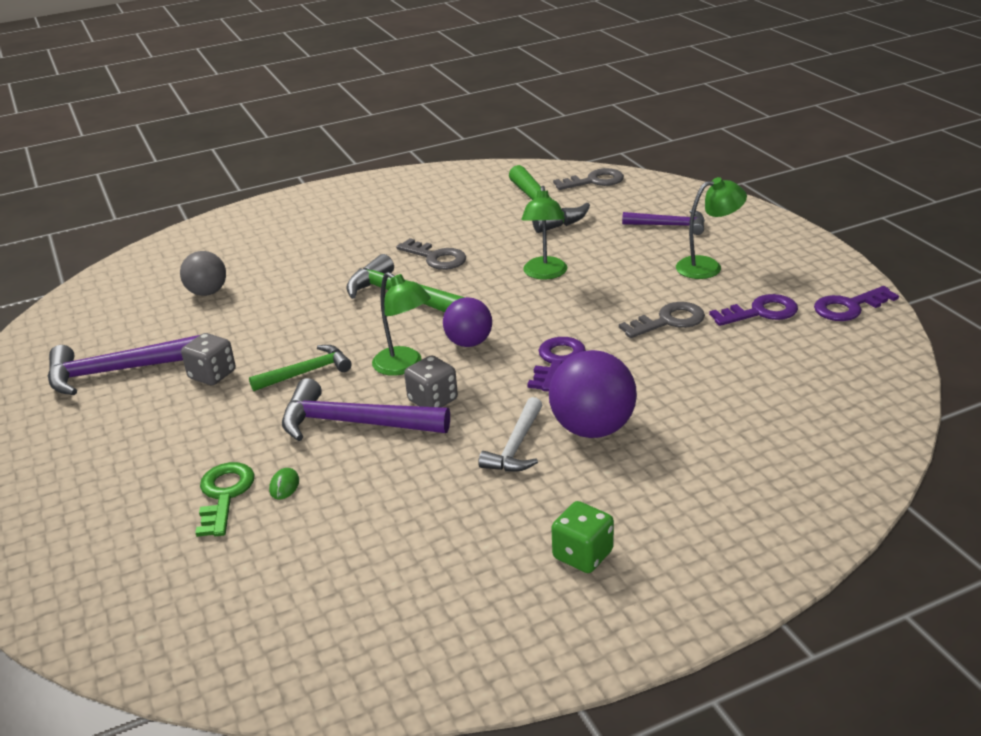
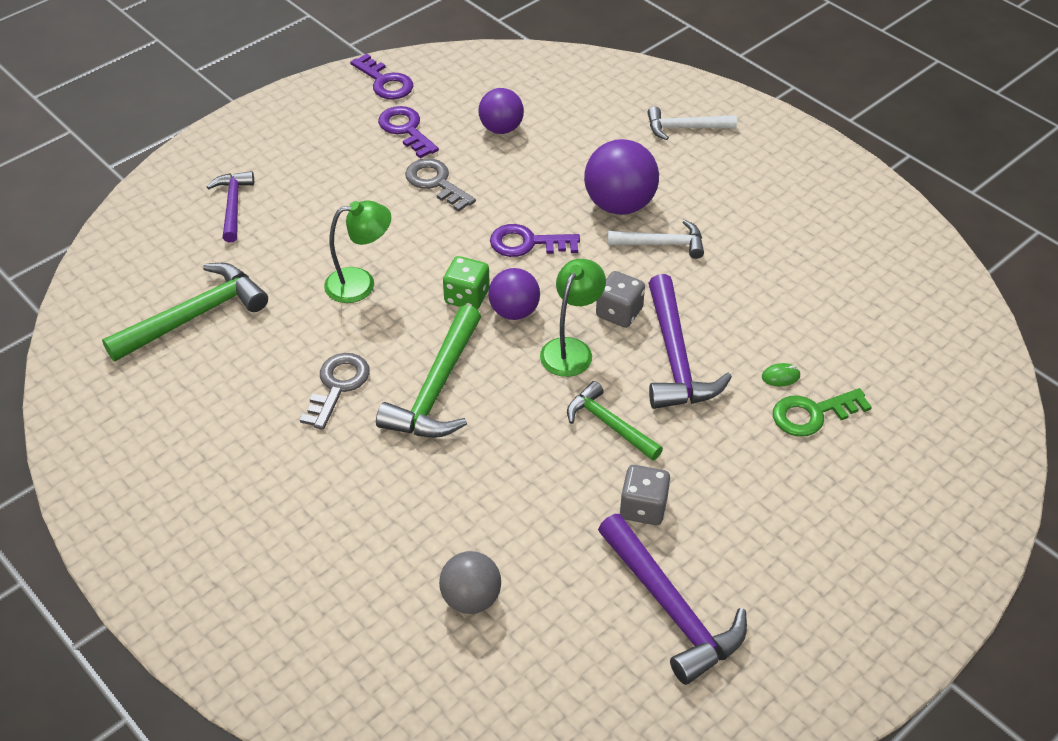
camera: 110 degrees left, 15 degrees up
(582, 555) = (766, 186): green dice -> green dice (467, 297)
(594, 181) = (110, 285): grey key -> none
(708, 266) = (324, 169): green lamp -> none
(723, 508) = (684, 128): none -> white hammer
(751, 369) = (501, 128): none -> purple ball

